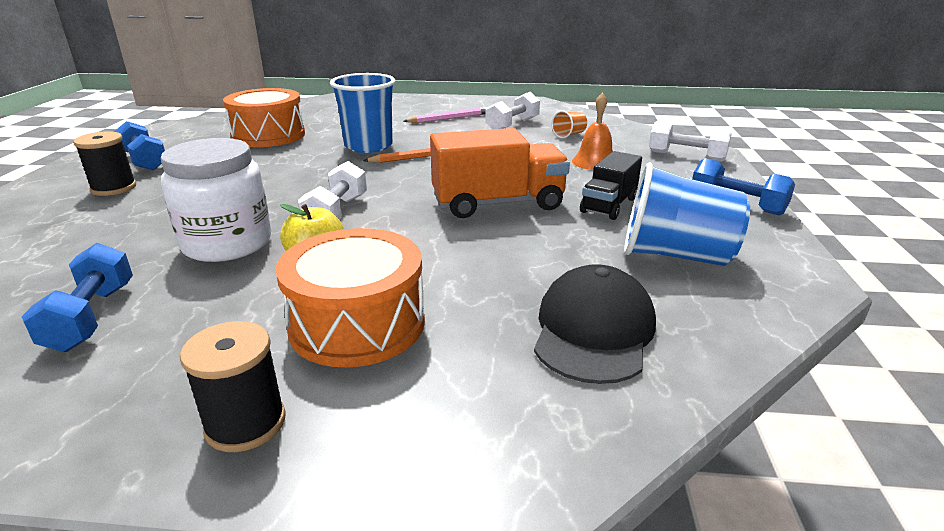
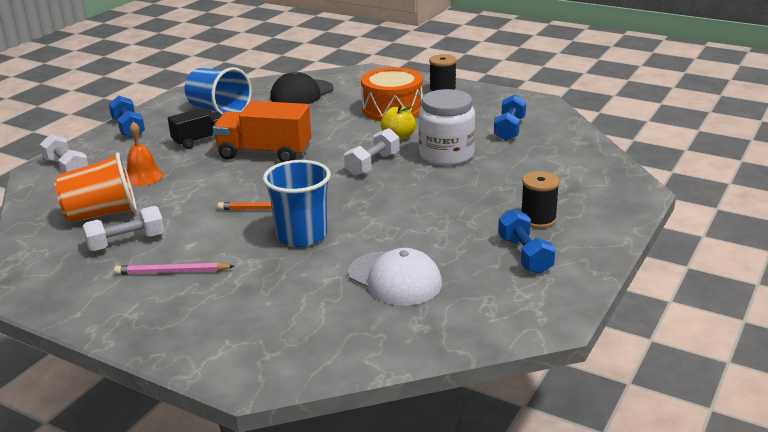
camera: 155 degrees left, 0 degrees up
(268, 135) = (395, 279): orange drum -> white cap
(569, 135) = (102, 214): orange cup -> orange cup, size x2.18

